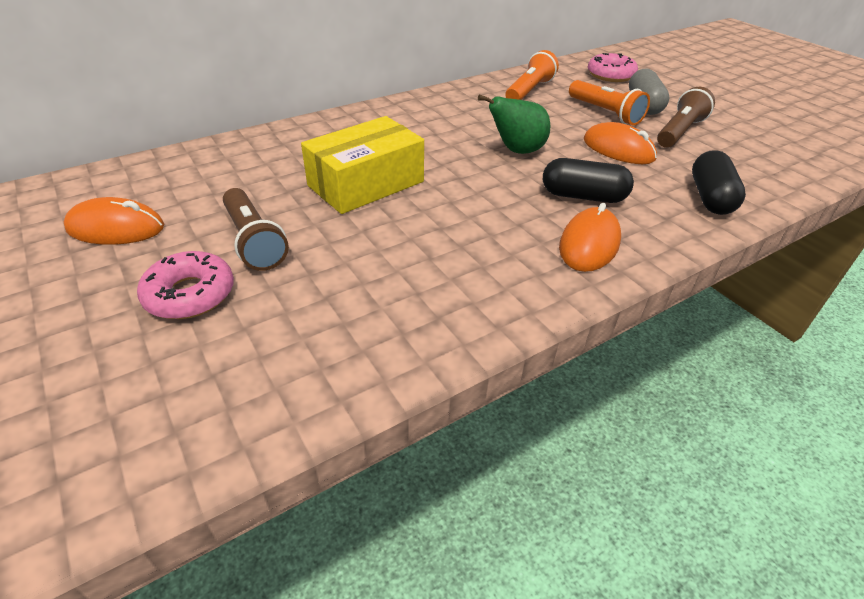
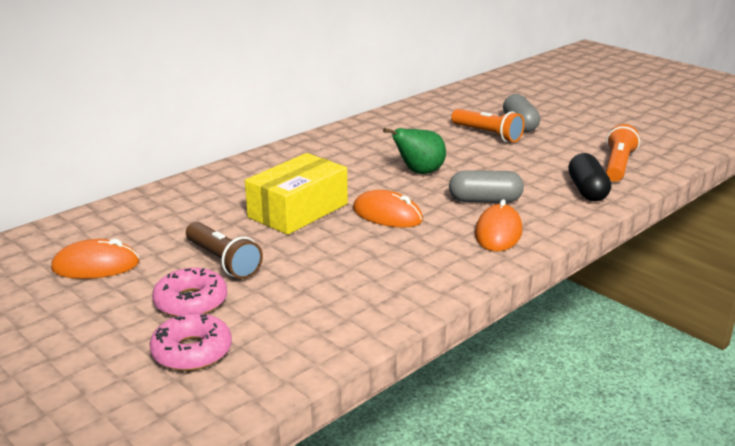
camera: 10 degrees left, 15 degrees down
(529, 91) = (415, 122): orange flashlight -> orange flashlight (618, 166)
(583, 196) = (485, 200): black capsule -> grey capsule
(610, 75) = (484, 102): pink donut -> pink donut (192, 351)
(618, 149) = (505, 162): orange mouse -> orange mouse (387, 215)
(679, 132) = (554, 143): brown flashlight -> none

